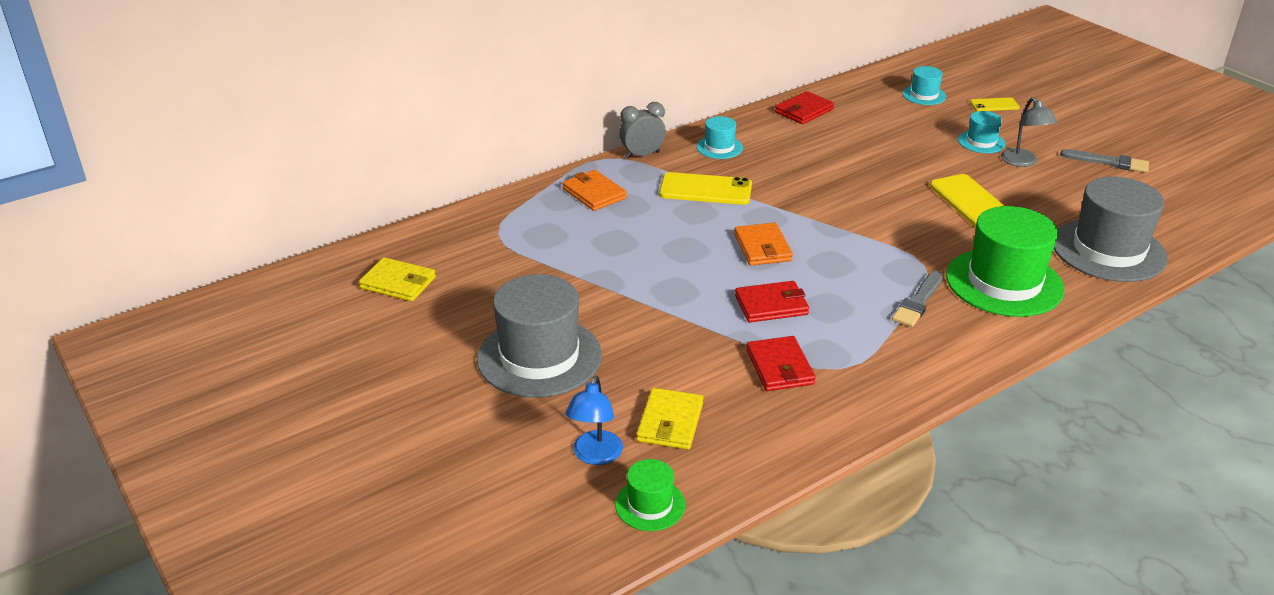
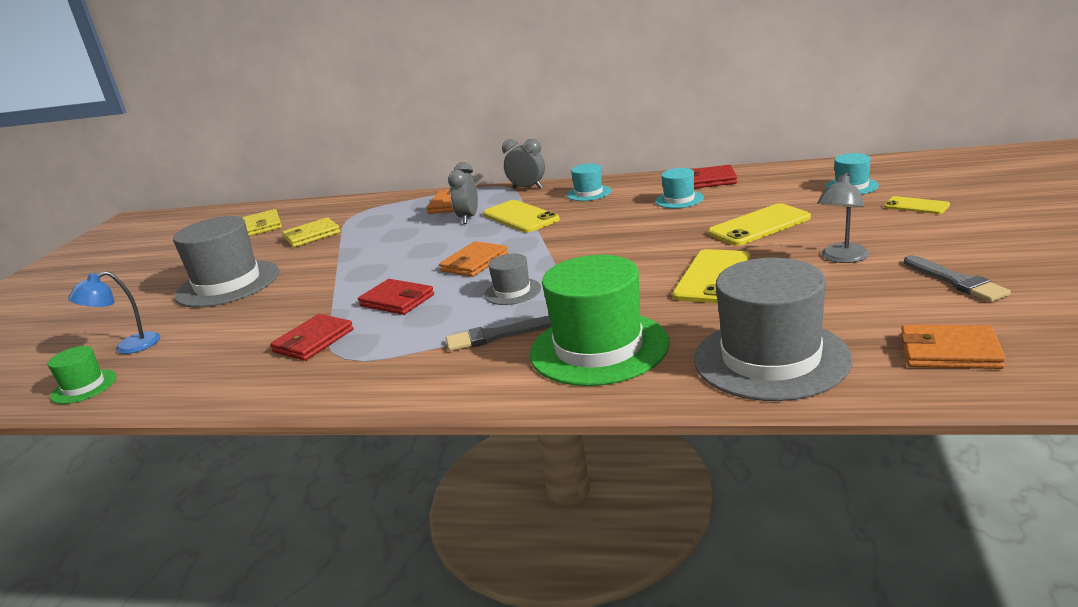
camera: 50 degrees right, 10 degrees down
(652, 204) = (468, 218): none -> grey clock
(670, 422) = (193, 346): yellow wallet -> yellow wallet (311, 235)
(853, 262) = (512, 291): none -> grey hat
(923, 148) = (759, 225): none -> yellow phone
(981, 142) = (832, 232): turquoise hat -> turquoise hat (679, 199)
(1177, 212) = (949, 352): none -> orange wallet

